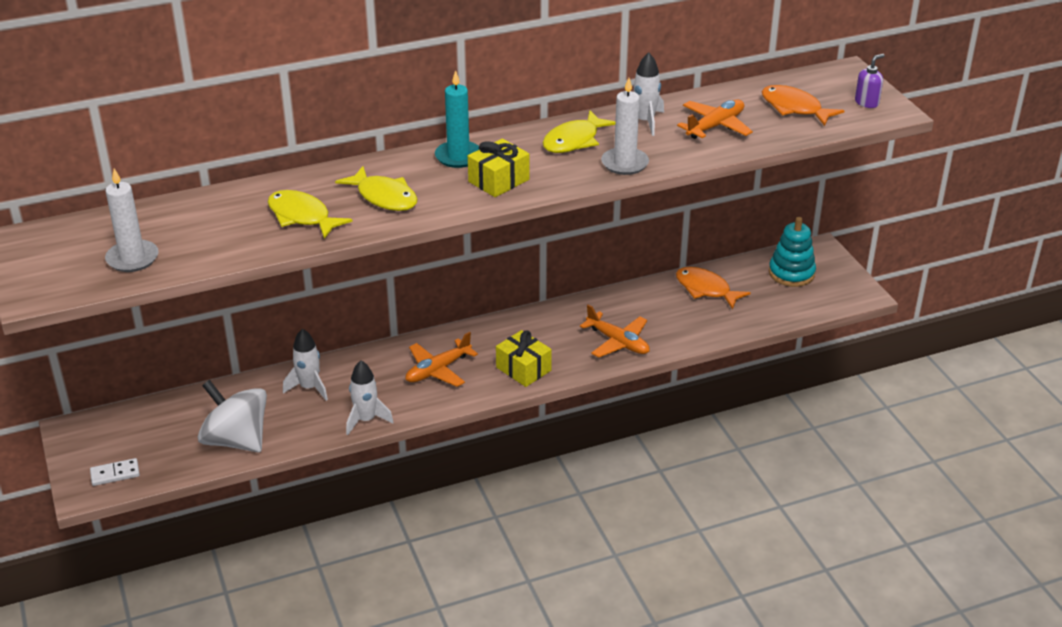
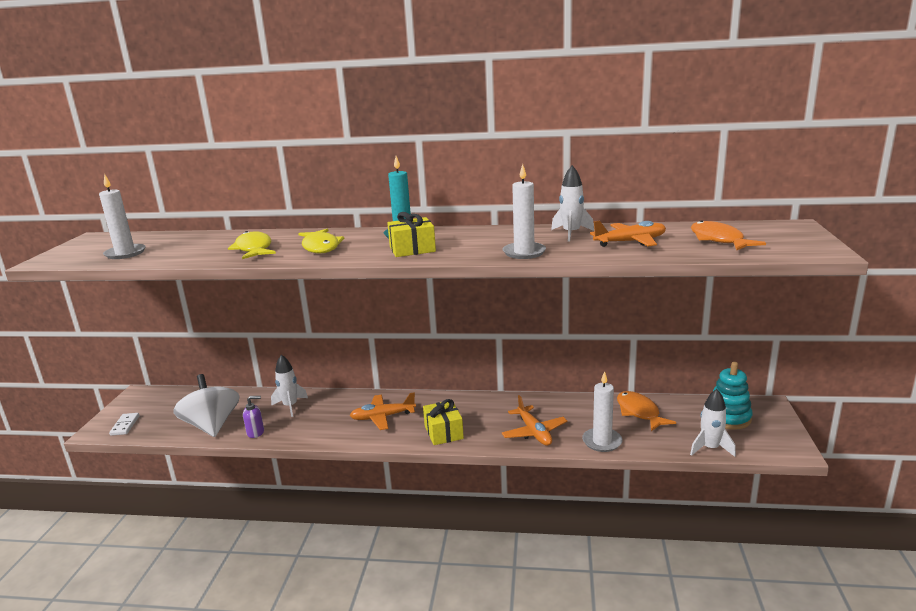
camera: 30 degrees right, 15 degrees down
(115, 474) = (125, 425): white domino -> white domino turned 75 degrees clockwise
(366, 420) = (302, 436): white rocket -> white rocket (710, 448)
(574, 141) = (500, 237): yellow fish -> none
(691, 334) = (602, 442): none -> white candle
(867, 102) = (799, 244): purple soap dispenser -> purple soap dispenser (256, 432)

